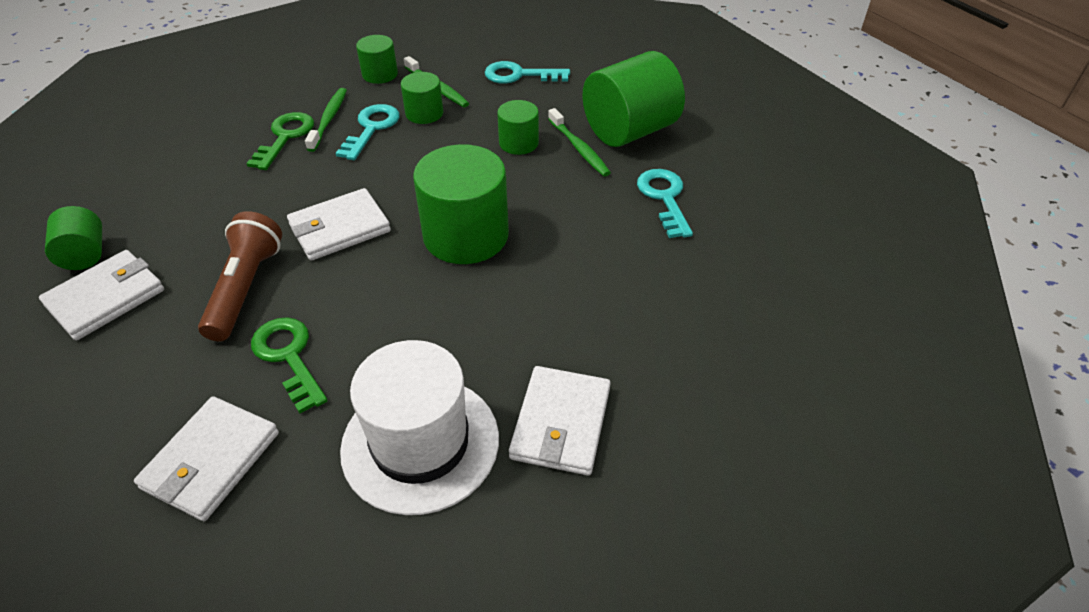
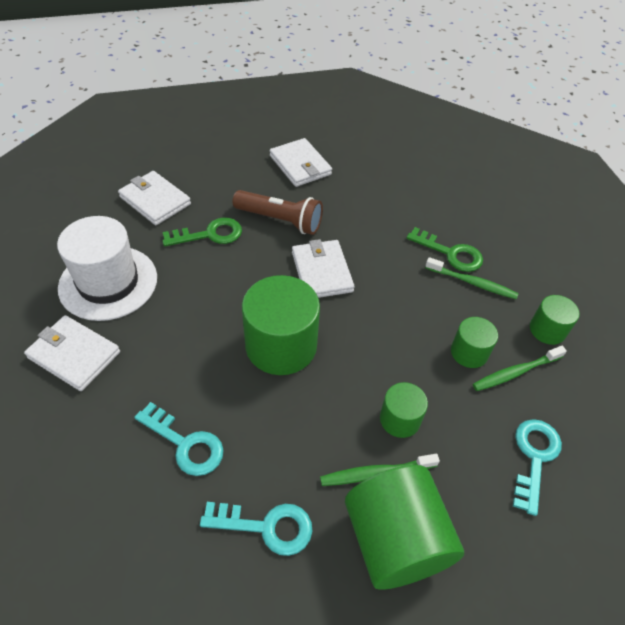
camera: 105 degrees right, 5 degrees up
(85, 255) = (343, 157): green cylinder -> none
(371, 128) = (451, 309): turquoise key -> turquoise key (185, 444)

